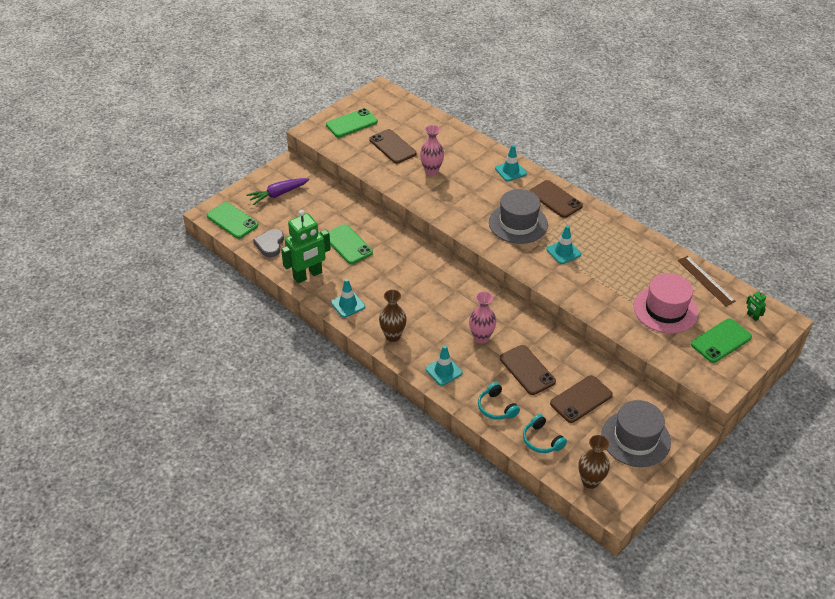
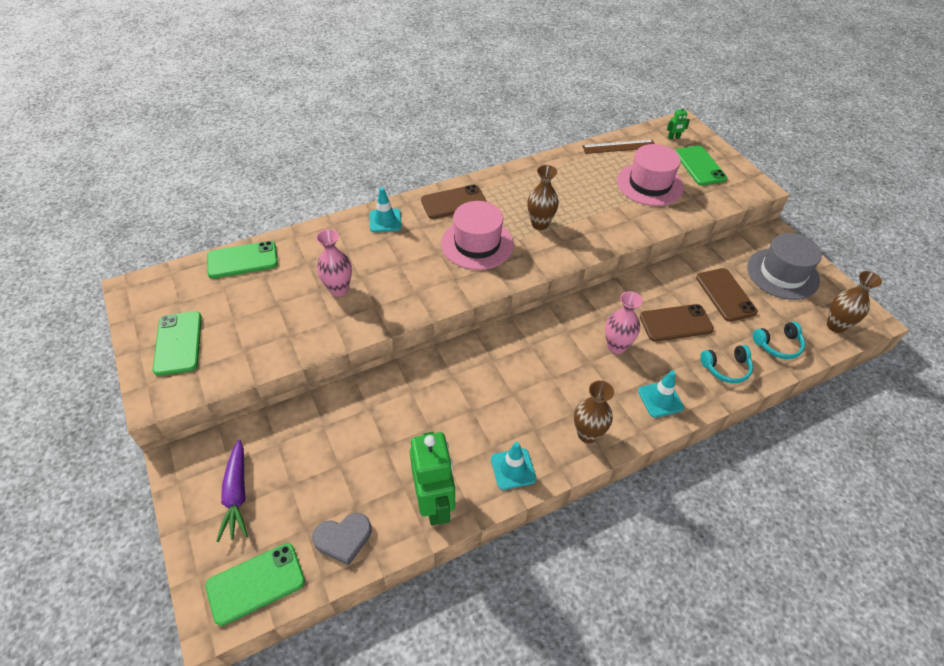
camera: 70 degrees left, 5 degrees up
(270, 244) = (343, 538): grey heart -> grey heart turned 45 degrees counterclockwise
(348, 244) = (396, 433): green phone -> green phone (242, 260)
(392, 147) = (263, 313): brown phone -> none
(518, 223) = (477, 244): grey hat -> pink hat
(563, 252) = (540, 224): turquoise traffic cone -> brown vase

